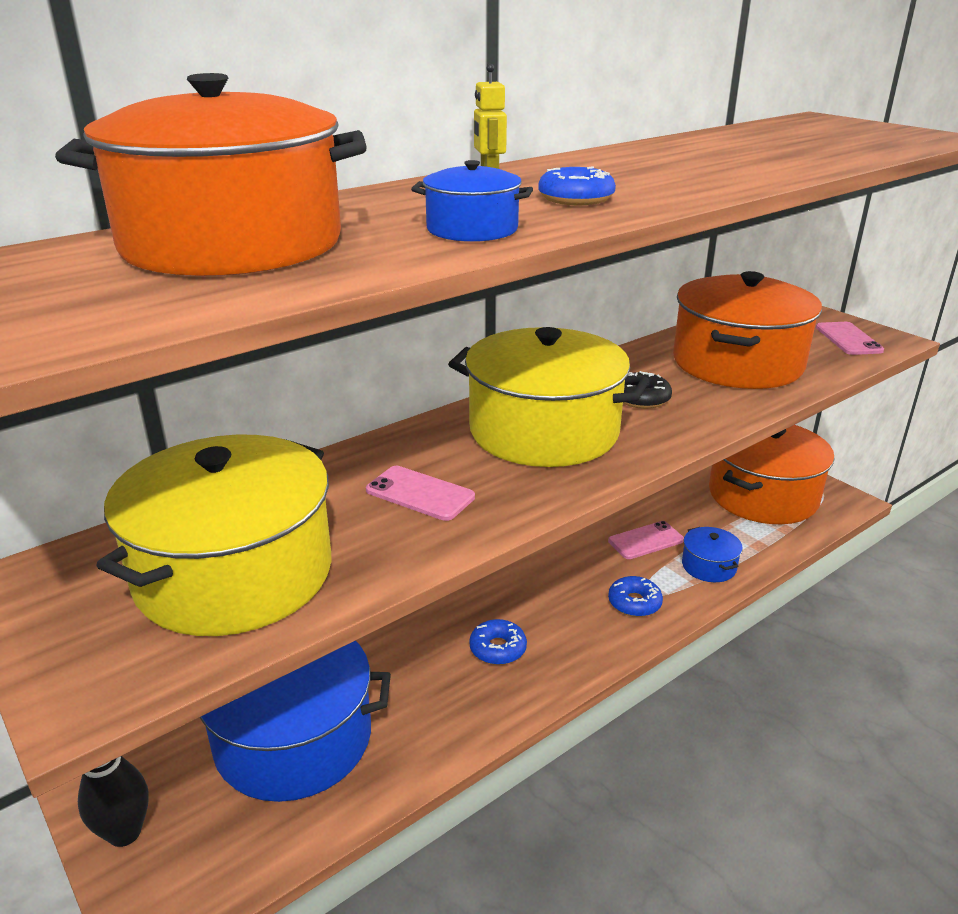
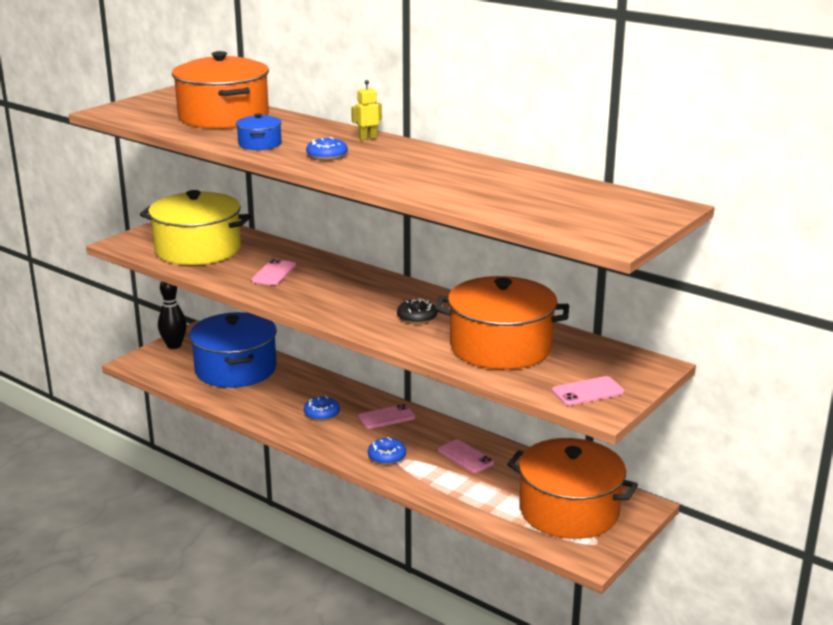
camera: 75 degrees right, 5 degrees down
(530, 587) = (386, 417): none -> pink phone
(544, 431) = (356, 294): yellow pot -> none
(709, 566) = (446, 485): blue pot -> none

